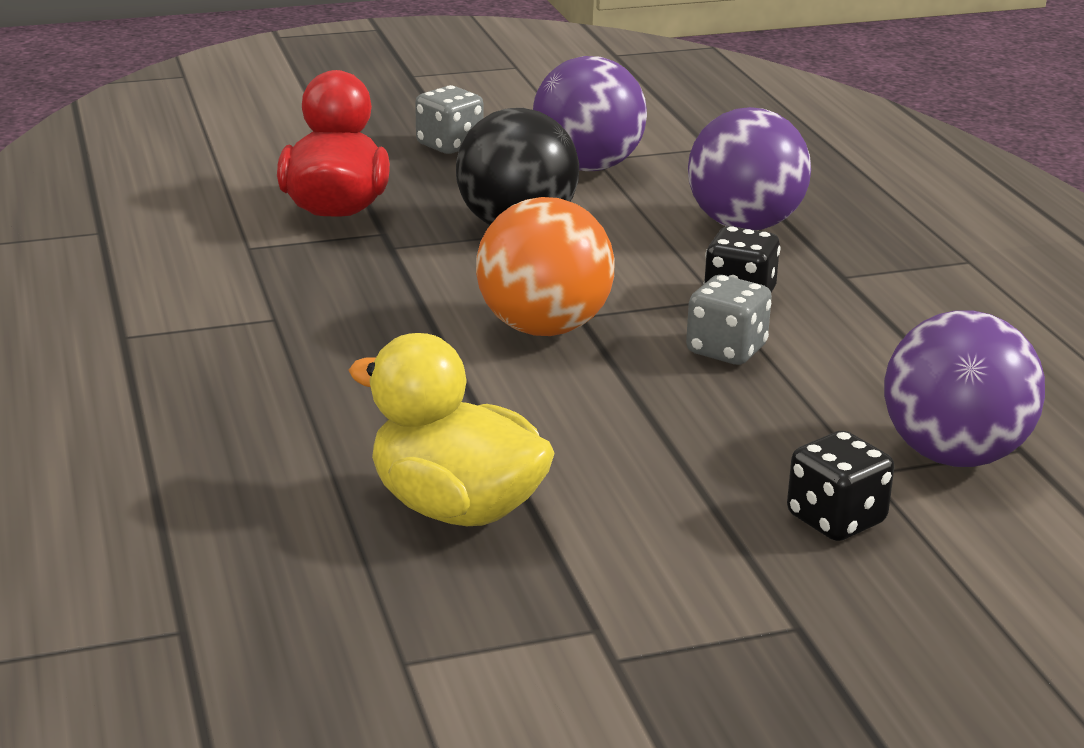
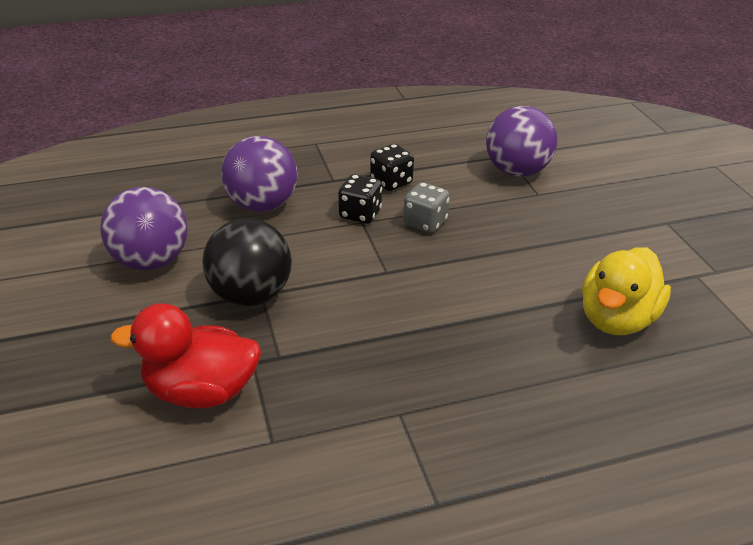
camera: 90 degrees left, 10 degrees up
(449, 145) = (84, 330): grey dice -> none
(544, 328) = (405, 286): orange ball -> none
(836, 519) = (581, 206): black dice -> black dice (391, 182)

